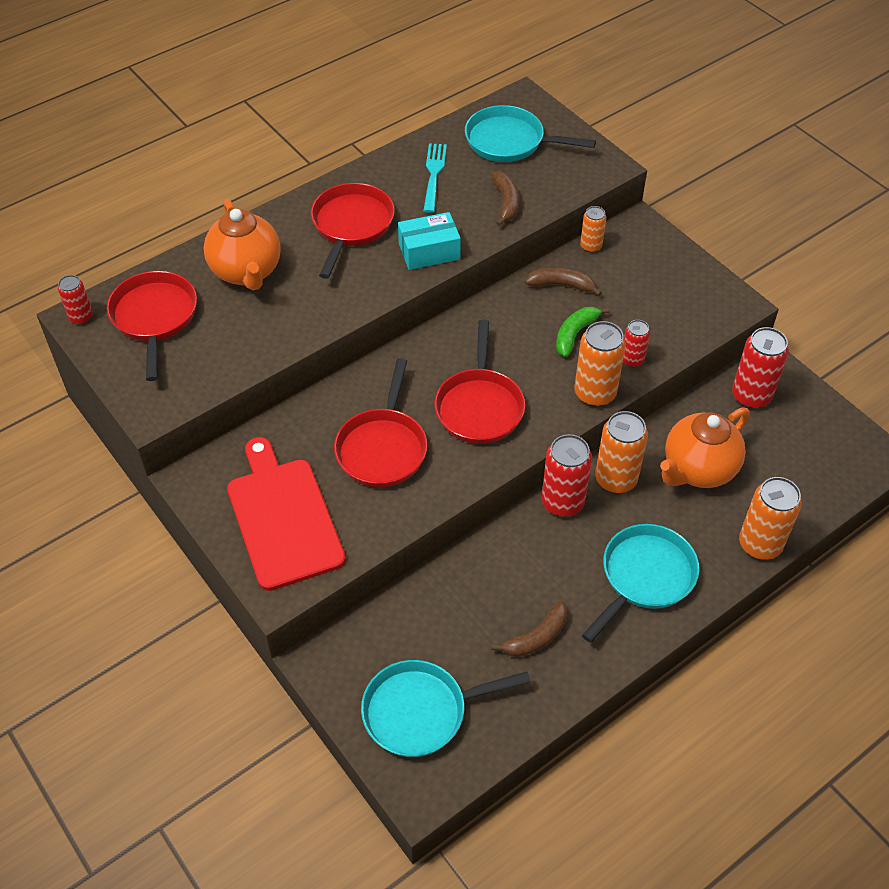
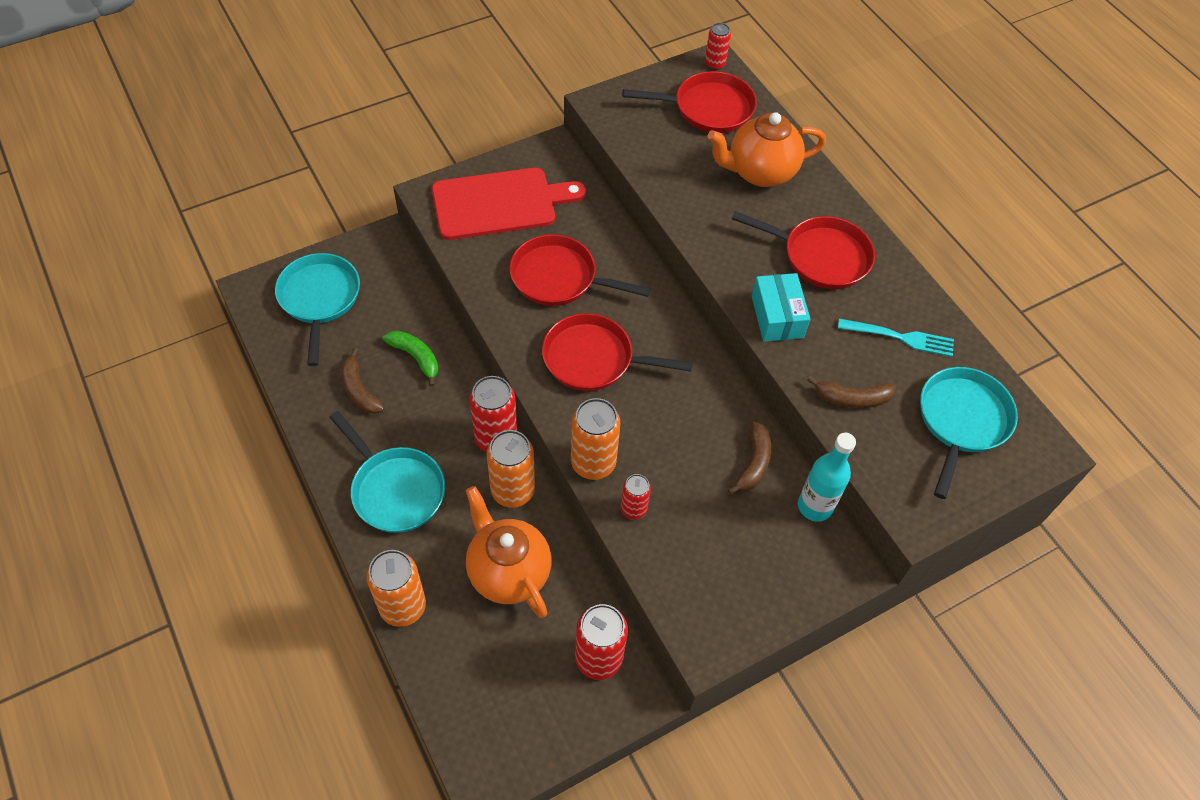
camera: 95 degrees right, 5 degrees up
(575, 334) = (678, 461): green banana -> green banana (416, 357)
(591, 246) = (815, 506): orange can -> turquoise bottle

